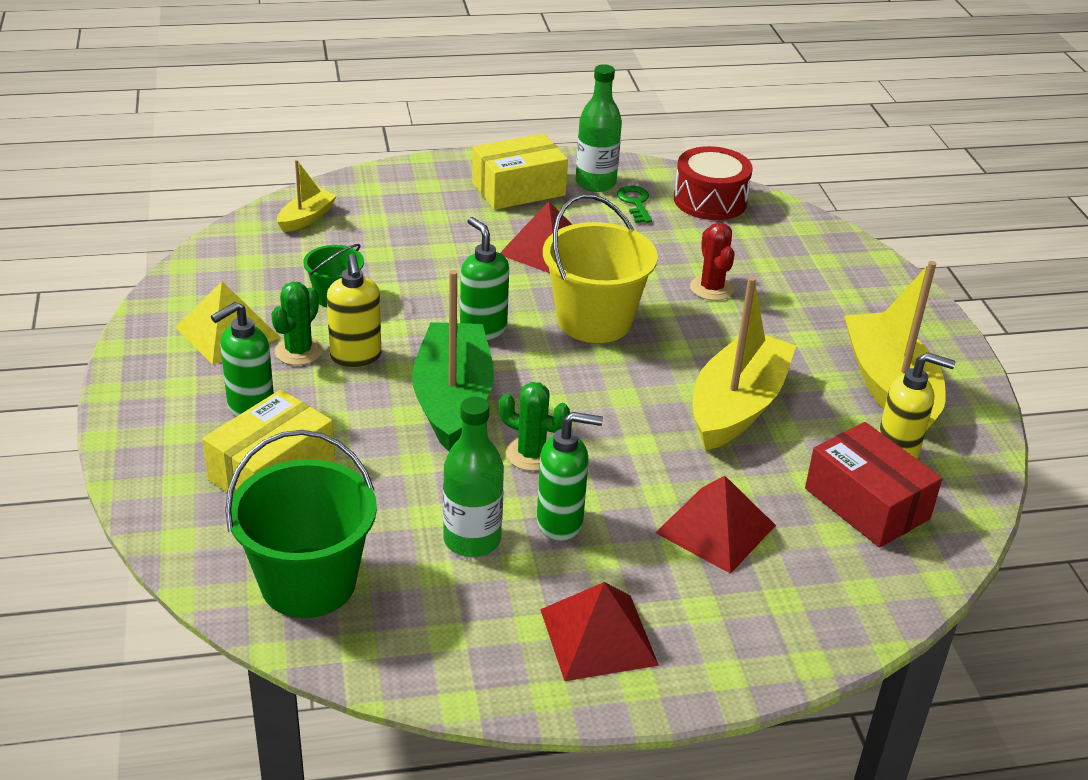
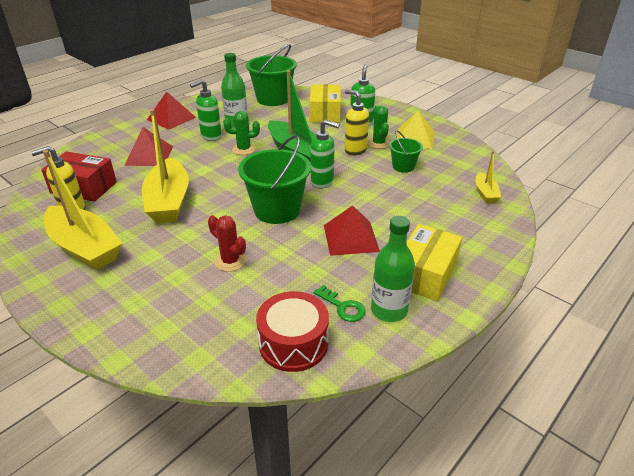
camera: 145 degrees right, 0 degrees up
(594, 321) = (277, 210): yellow bucket -> green bucket

